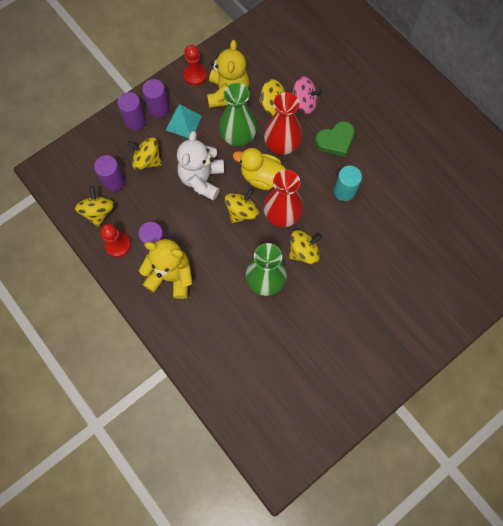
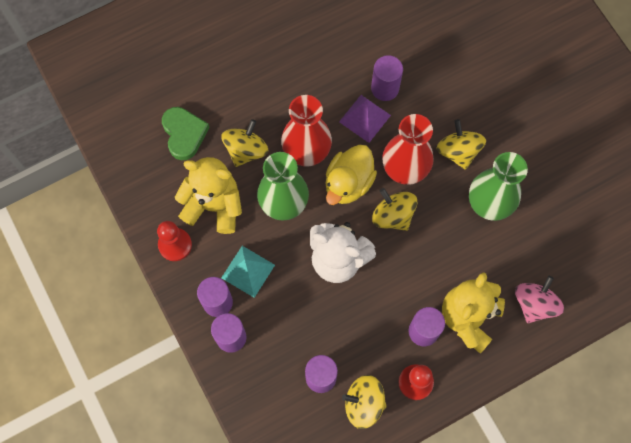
camera: 80 degrees left, 0 degrees up
(147, 160) = (297, 328): yellow spinning top -> none
(304, 103) = (250, 111): pink spinning top -> pink spinning top (534, 304)
(316, 180) = (364, 118): none -> purple pyramid
(335, 140) = (312, 84): green heart -> green heart (184, 134)
(344, 191) = (385, 88): turquoise cylinder -> purple cylinder

